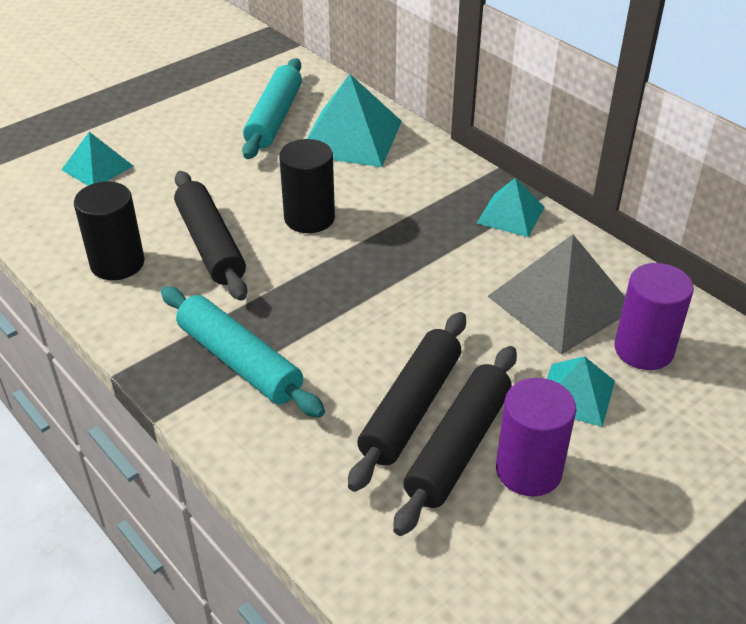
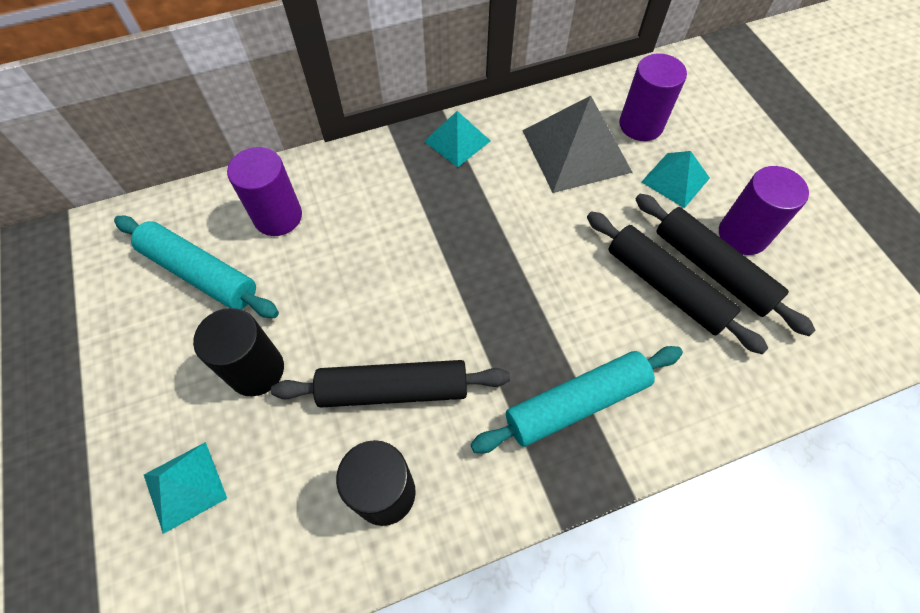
camera: 70 degrees left, 20 degrees up
(309, 218) = (391, 289): black cylinder -> black cylinder (256, 370)
(351, 137) = (278, 216): turquoise pyramid -> purple cylinder

